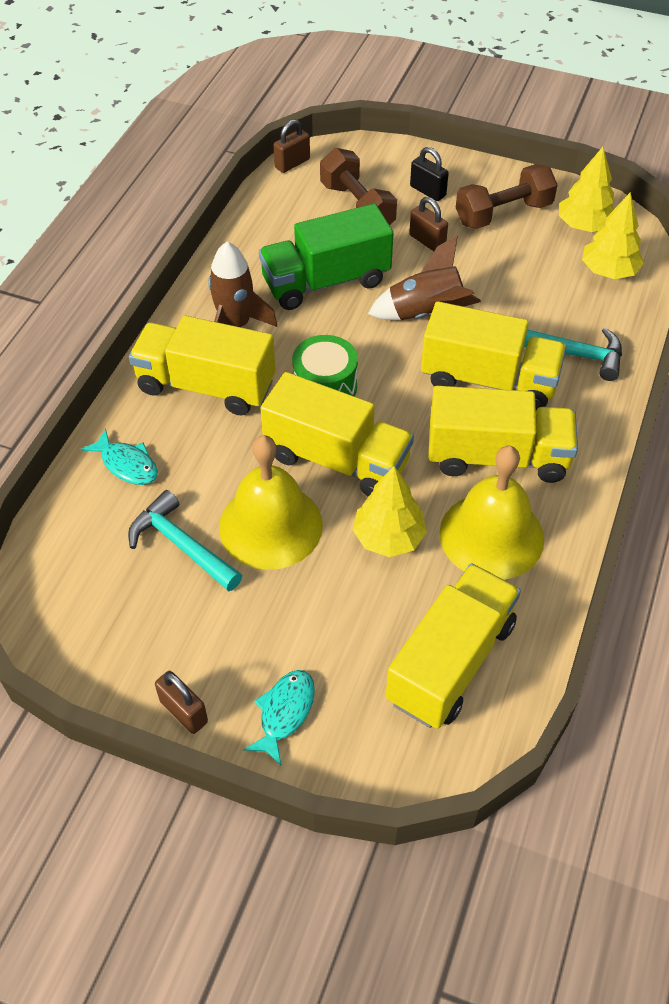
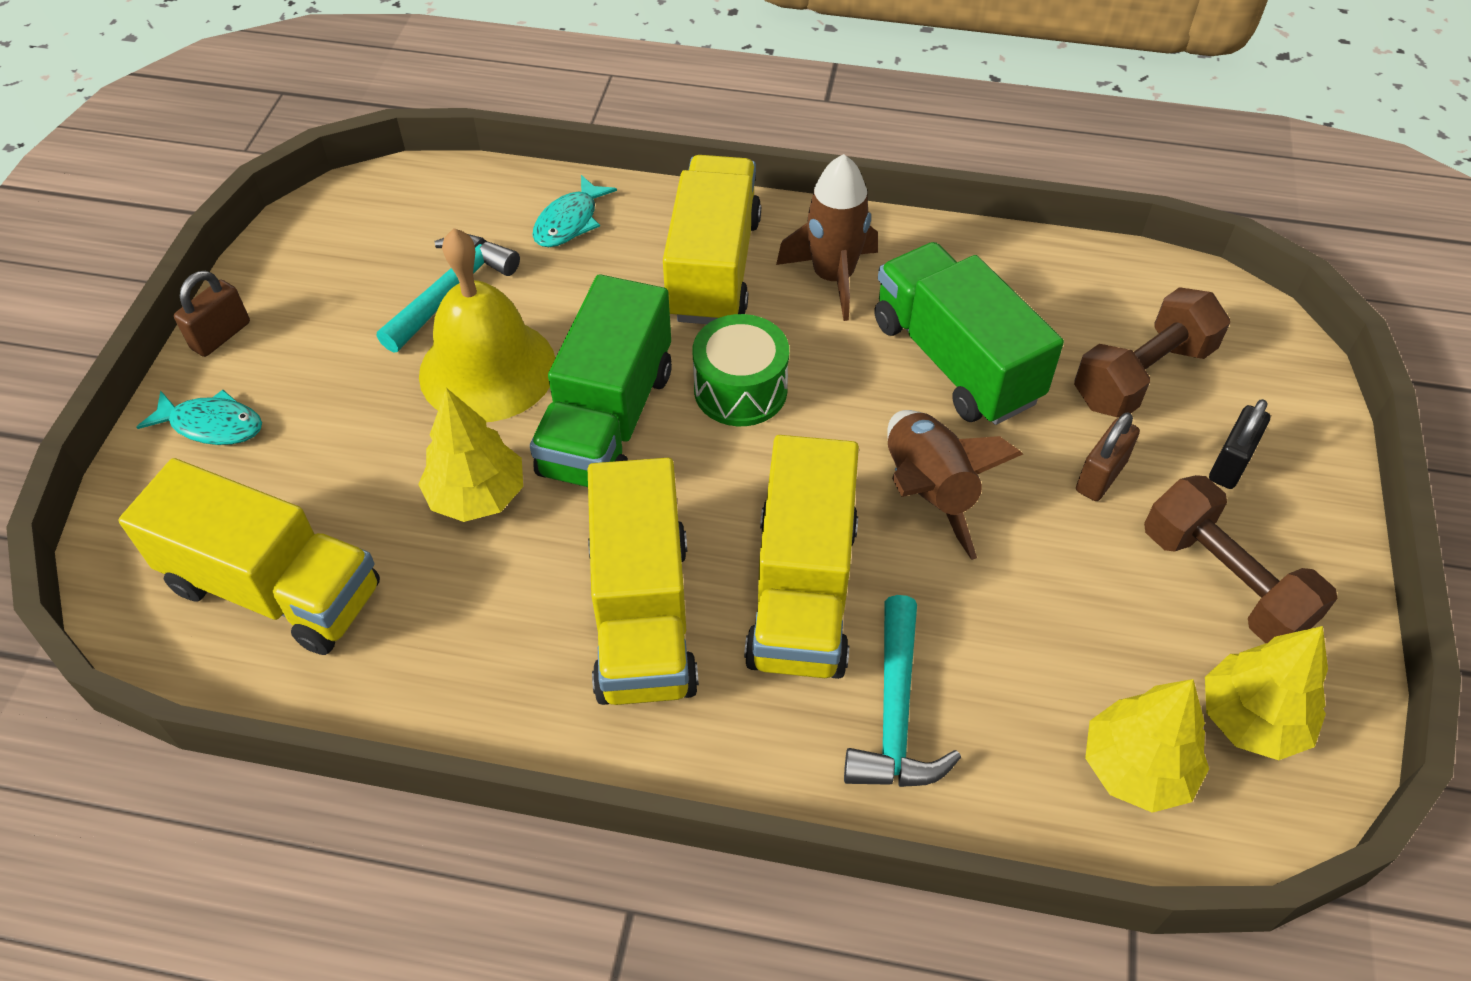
camera: 80 degrees right, 0 degrees up
(292, 163) = (1209, 283): brown padlock -> none
(337, 459) = (607, 421): yellow truck -> green truck
(491, 535) = (489, 619): yellow bell -> none

